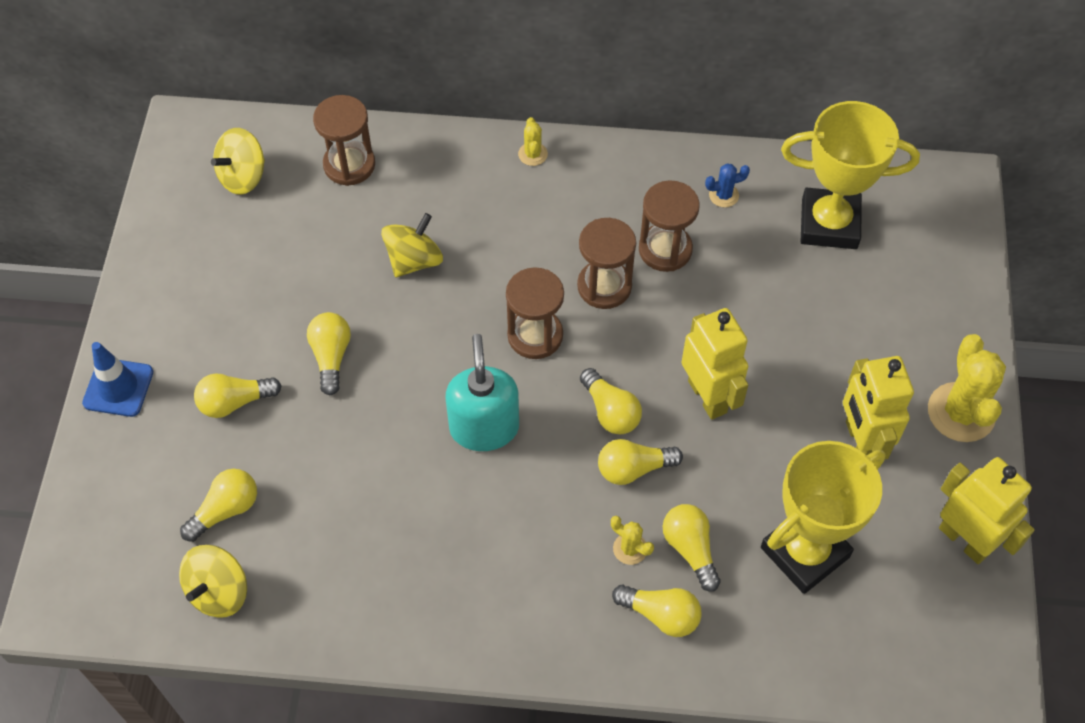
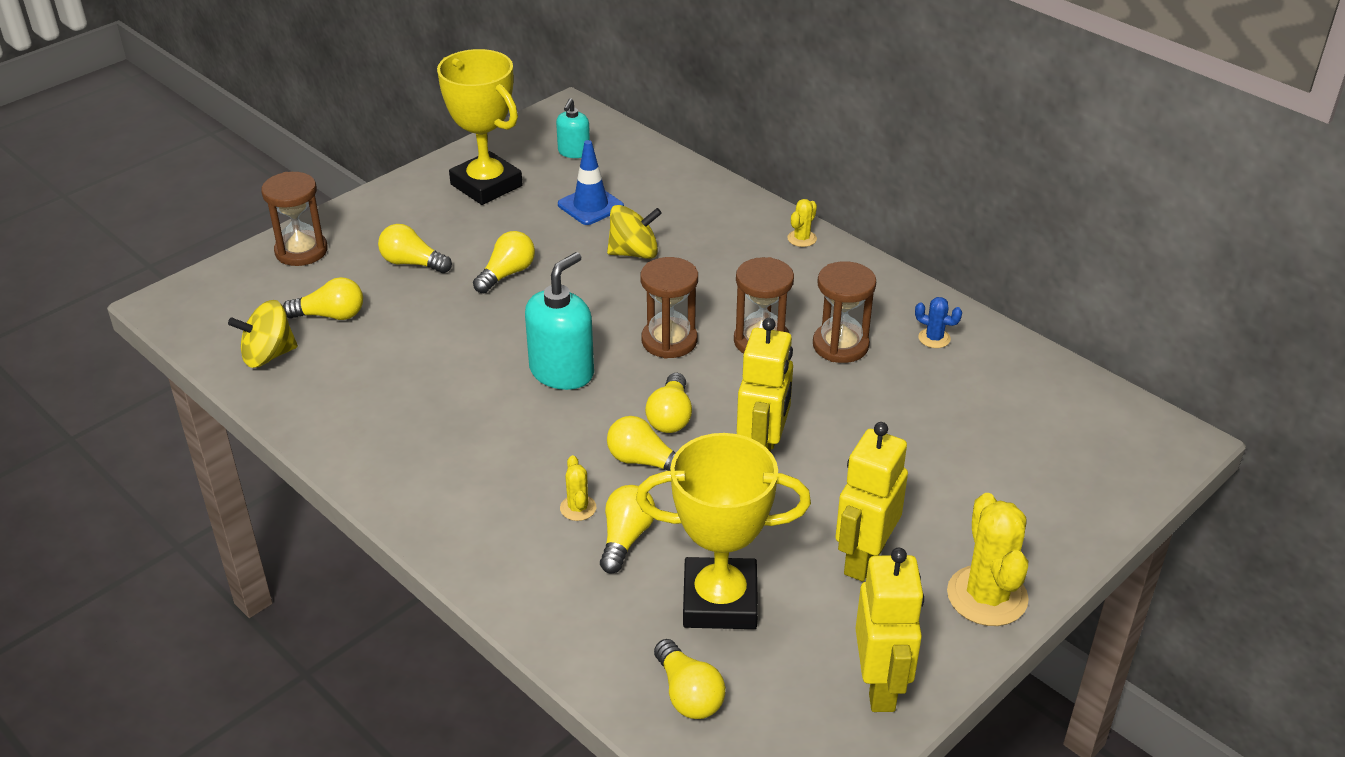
camera: 40 degrees right, 20 degrees down
(118, 387) = (352, 217): blue traffic cone -> blue traffic cone (590, 206)
(243, 176) = (574, 152): yellow spinning top -> turquoise soap dispenser
(349, 165) = (655, 180): brown hourglass -> brown hourglass (301, 251)
(661, 615) = (549, 564): yellow light bulb -> yellow light bulb (688, 694)
(829, 224) = (1011, 403): yellow trophy -> yellow trophy (486, 185)
(961, 412) = (987, 596): yellow cactus -> yellow cactus turned 45 degrees counterclockwise

